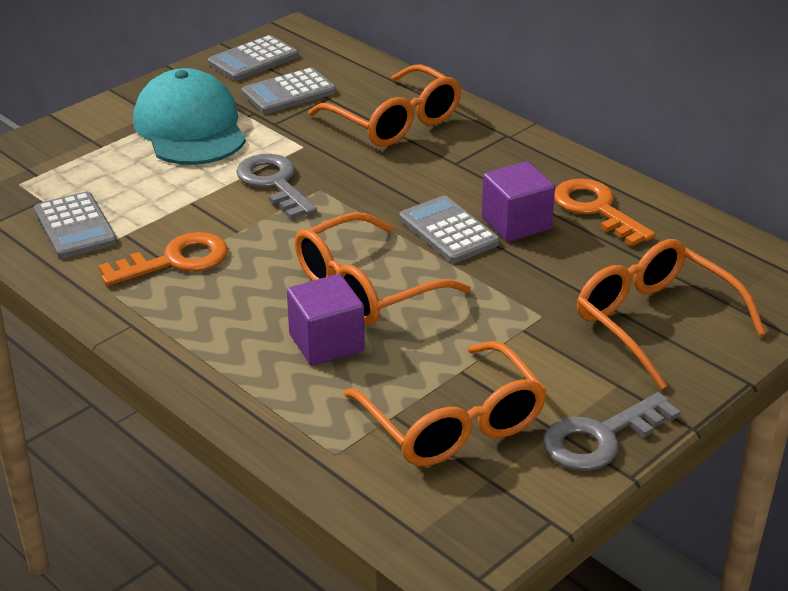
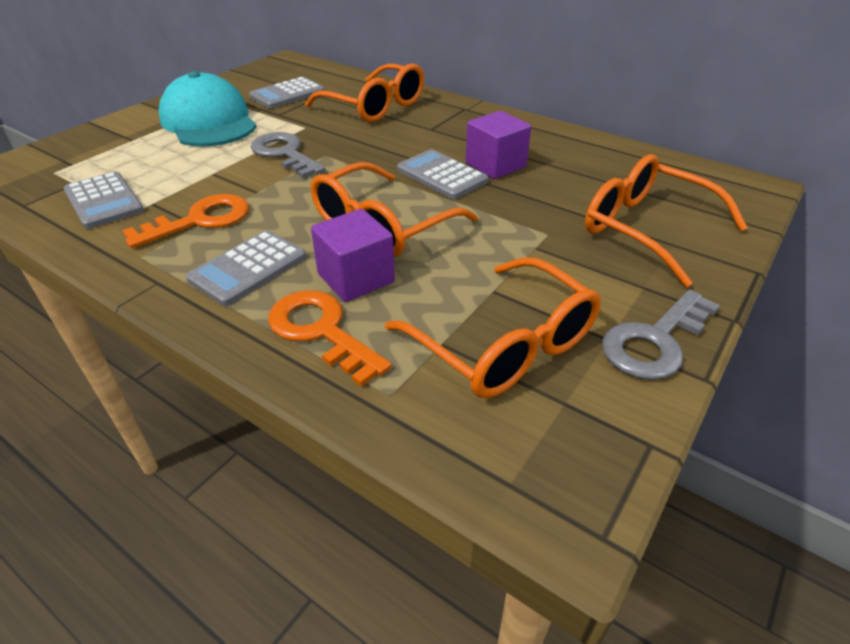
camera: 10 degrees left, 5 degrees up
(253, 59) = (256, 77): grey calculator -> grey calculator (248, 268)
(596, 209) = (555, 150): orange key -> orange key (321, 331)

